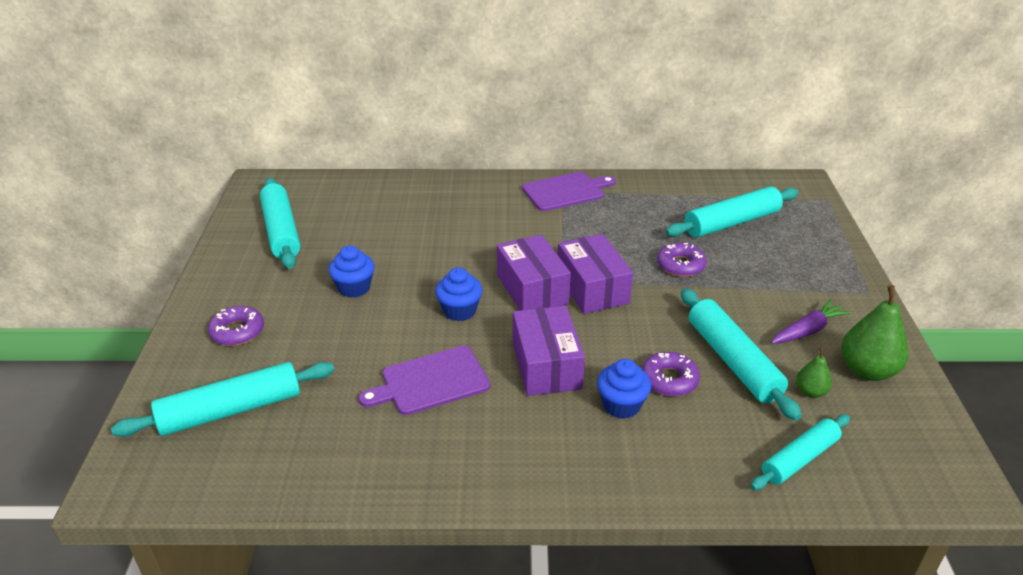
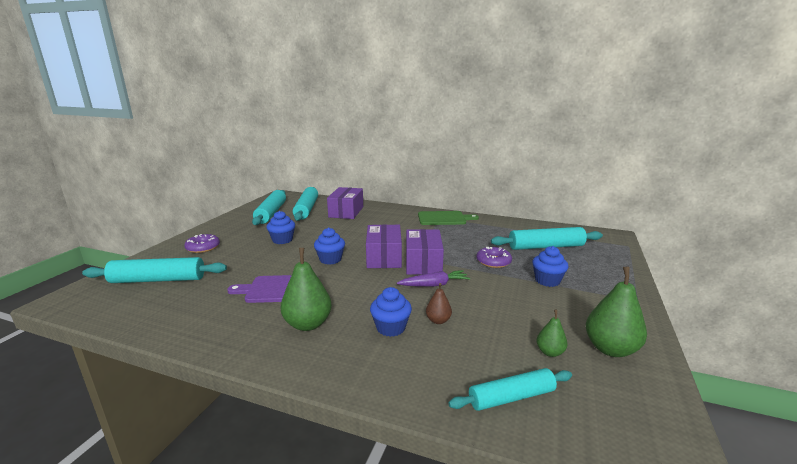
camera: 20 degrees right, 15 degrees down
(517, 427) = (308, 324): none -> green pear
(546, 365) = (358, 295): purple box -> purple box (346, 212)
(566, 191) = (443, 218): purple cutting board -> green cutting board
(669, 380) = (438, 320): purple donut -> brown pear
(733, 361) = (496, 320): turquoise rolling pin -> turquoise rolling pin (306, 209)
(760, 284) = (547, 281): none -> blue cupcake
(808, 330) = (570, 313): purple carrot -> purple carrot (434, 285)

